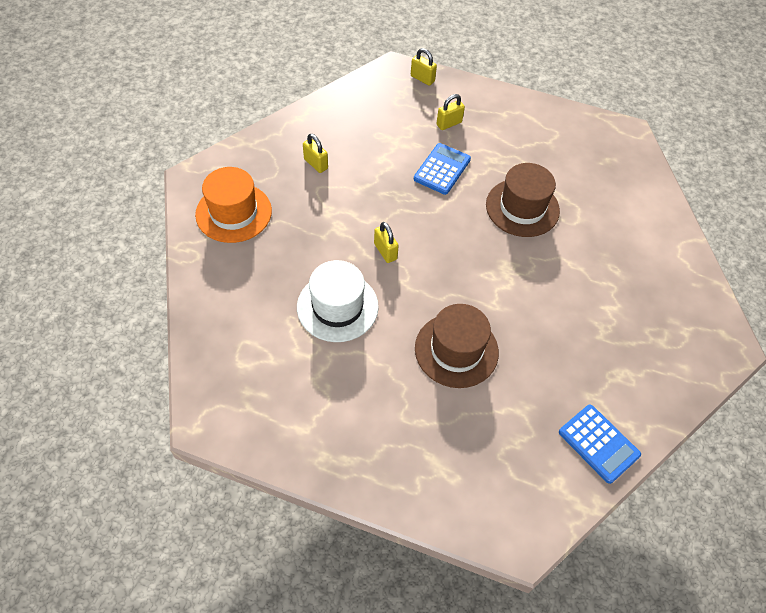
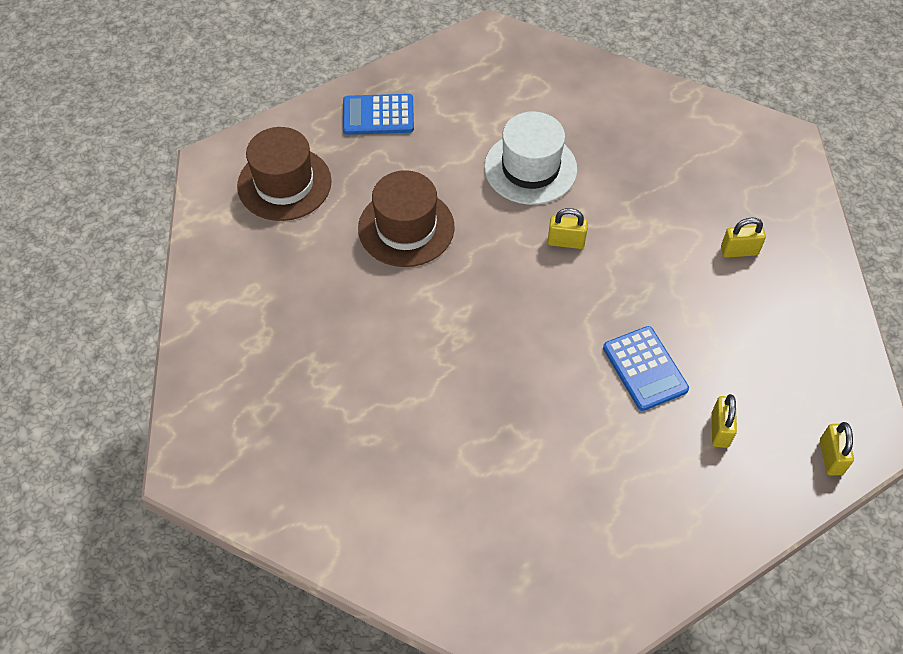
camera: 130 degrees right, 0 degrees up
(233, 212) = (713, 149): orange hat -> none
(422, 78) = (830, 457): yellow padlock -> yellow padlock turned 75 degrees counterclockwise
(522, 208) = (524, 411): brown hat -> brown hat (284, 183)
(598, 444) = (223, 270): blue calculator -> blue calculator (378, 115)

